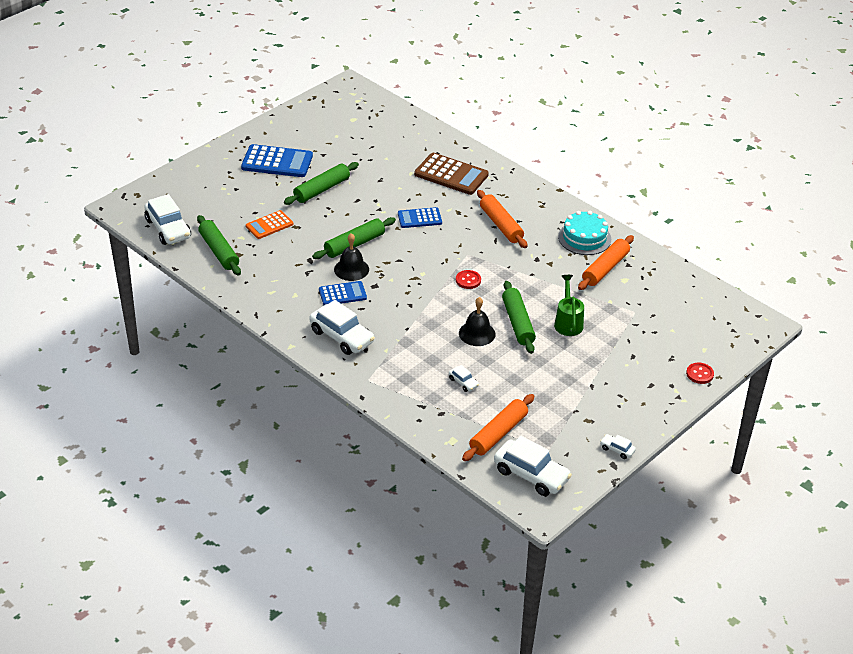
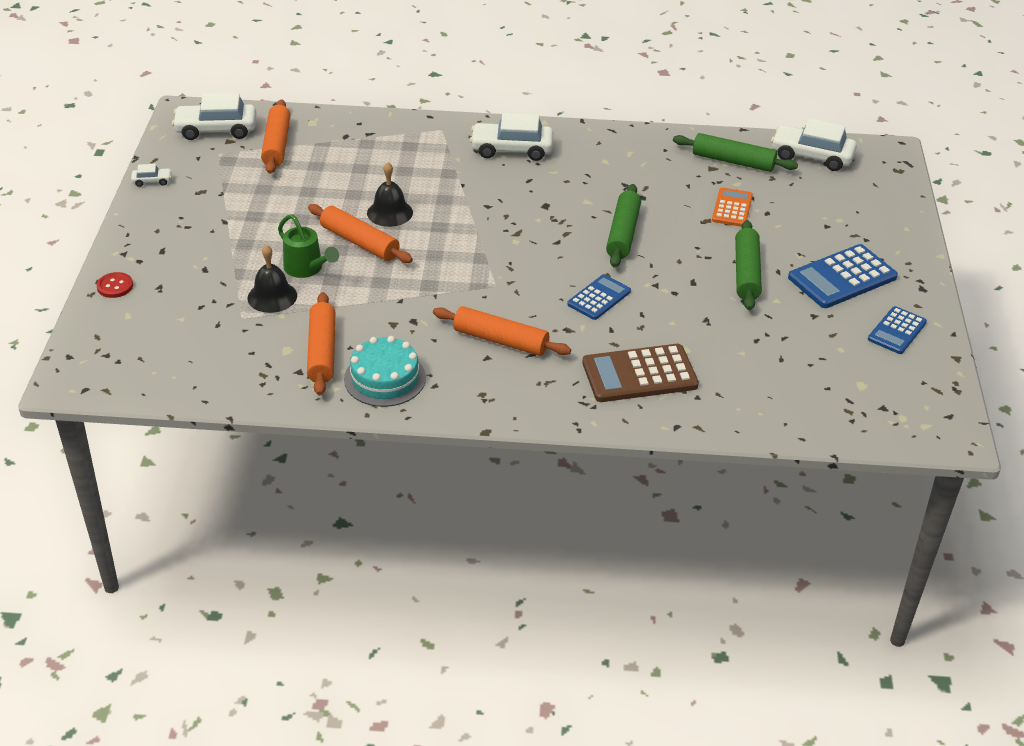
camera: 140 degrees right, 0 degrees up
(342, 294) = (564, 183): blue calculator -> blue calculator (897, 331)
(351, 269) = (589, 209): black bell -> black bell (272, 296)
(463, 382) = (353, 167): white car -> none
(468, 280) = (460, 258): red button -> none
(518, 323) = (359, 242): green rolling pin -> orange rolling pin

